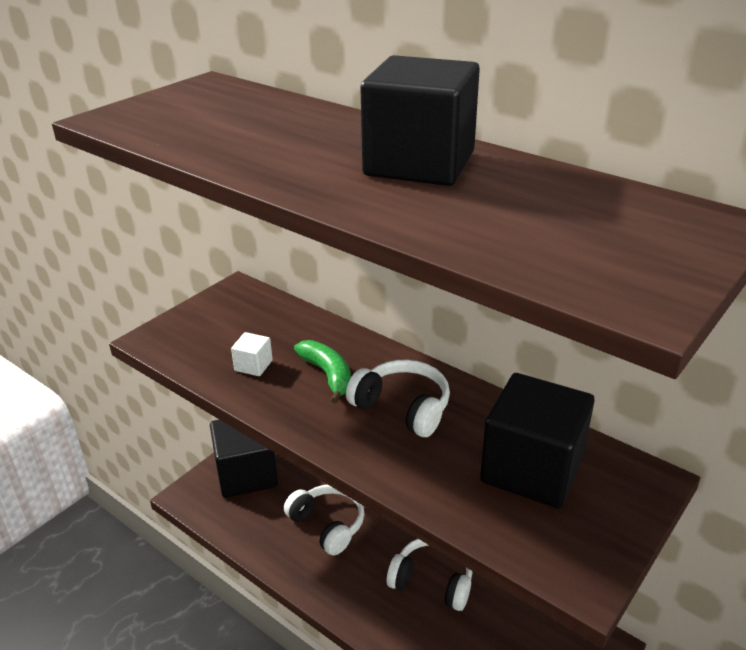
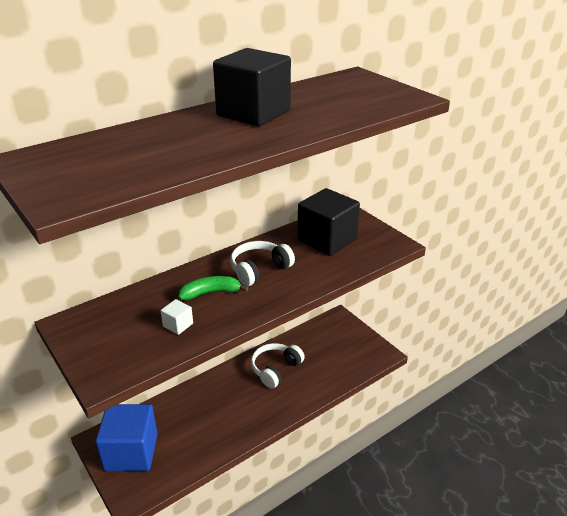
camera: 75 degrees left, 0 degrees up
(247, 474) = (131, 452): black cube -> blue cube
(327, 525) = (208, 410): white headphones -> none

